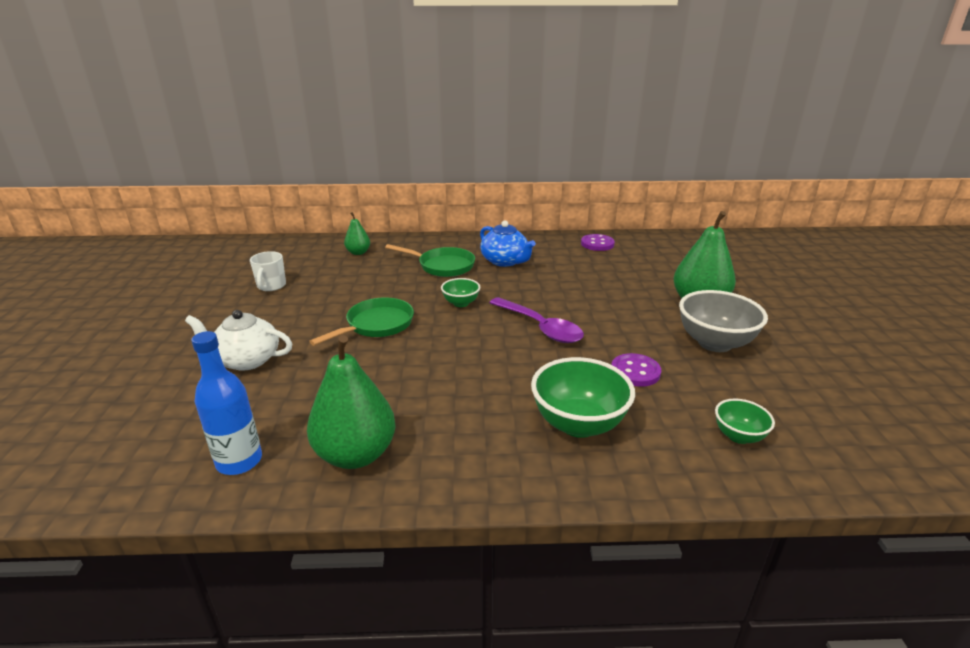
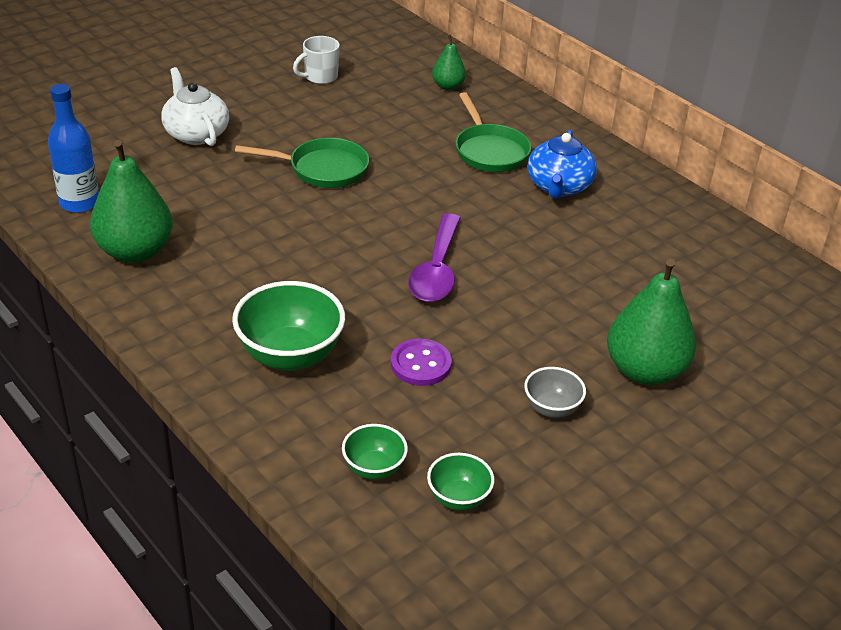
camera: 50 degrees right, 10 degrees up
(461, 303) = (424, 199): green bowl -> green bowl (458, 498)
(597, 244) = (708, 237): purple button -> none
(714, 343) = (551, 408): grey bowl -> grey bowl, size x0.54

